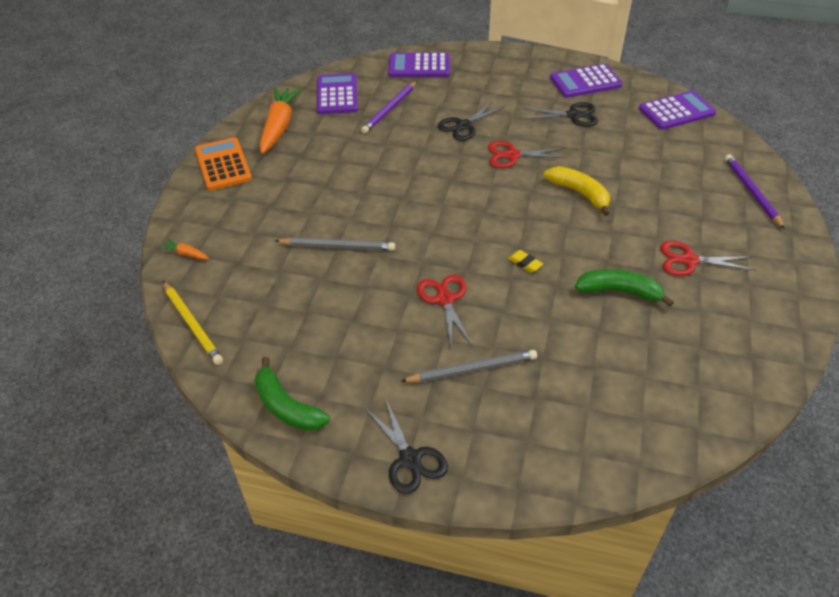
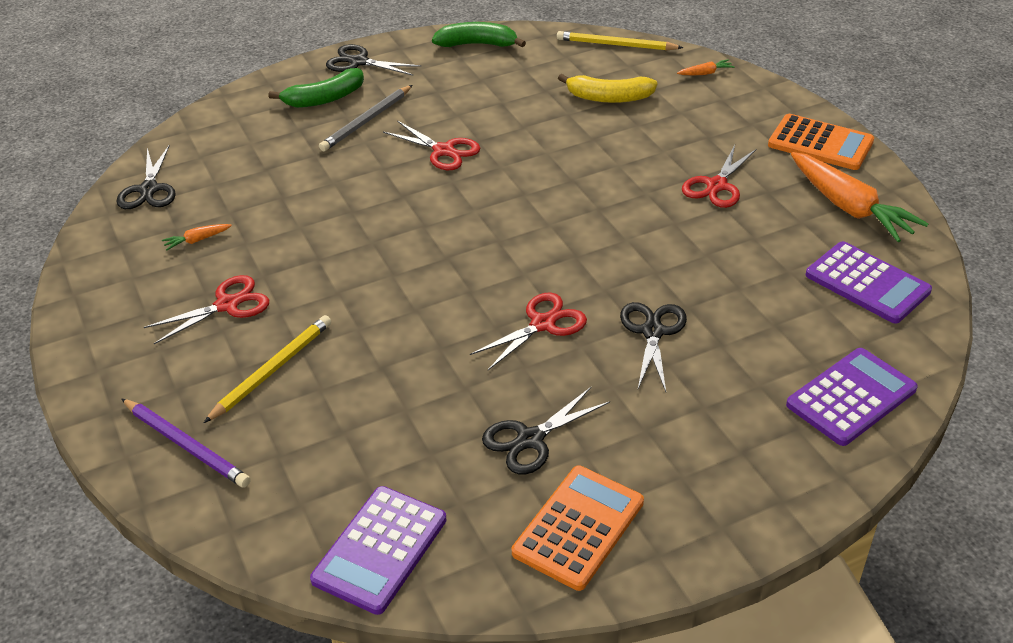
camera: 140 degrees right, 5 degrees down
(319, 174) = (717, 186): none -> red scissors
(338, 246) = (593, 139): grey pencil -> none
(390, 109) = (773, 301): purple pencil -> none
(525, 263) = (401, 214): yellow eraser -> none
(579, 193) = (412, 318): yellow banana -> yellow banana (609, 97)
(585, 82) = (578, 527): purple calculator -> orange calculator
(619, 292) = (284, 236): green banana -> green banana (324, 98)
(682, 206) = (272, 370): none -> yellow pencil
(687, 325) = (197, 240): none -> orange carrot
(706, 404) = (149, 189): none -> black scissors

